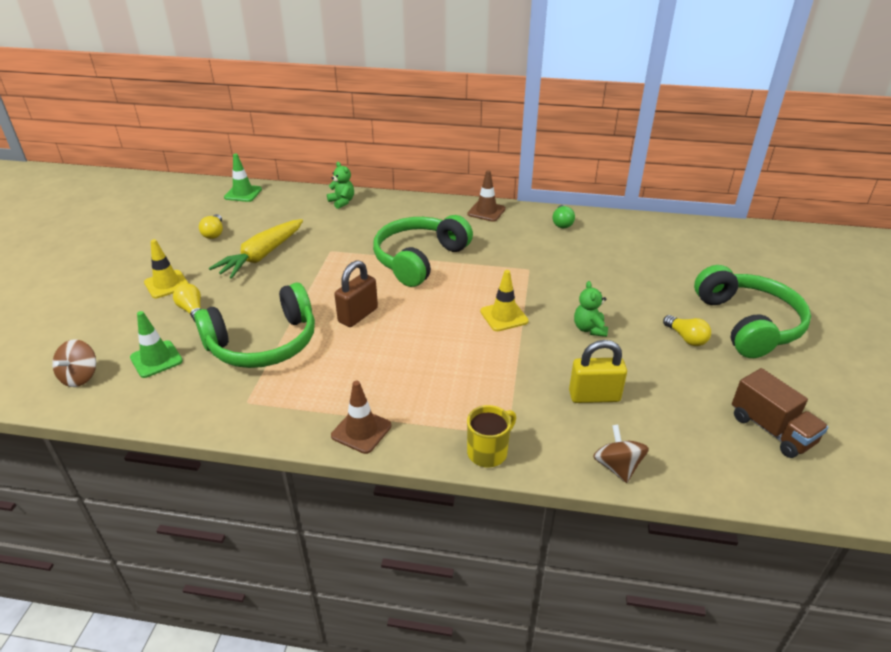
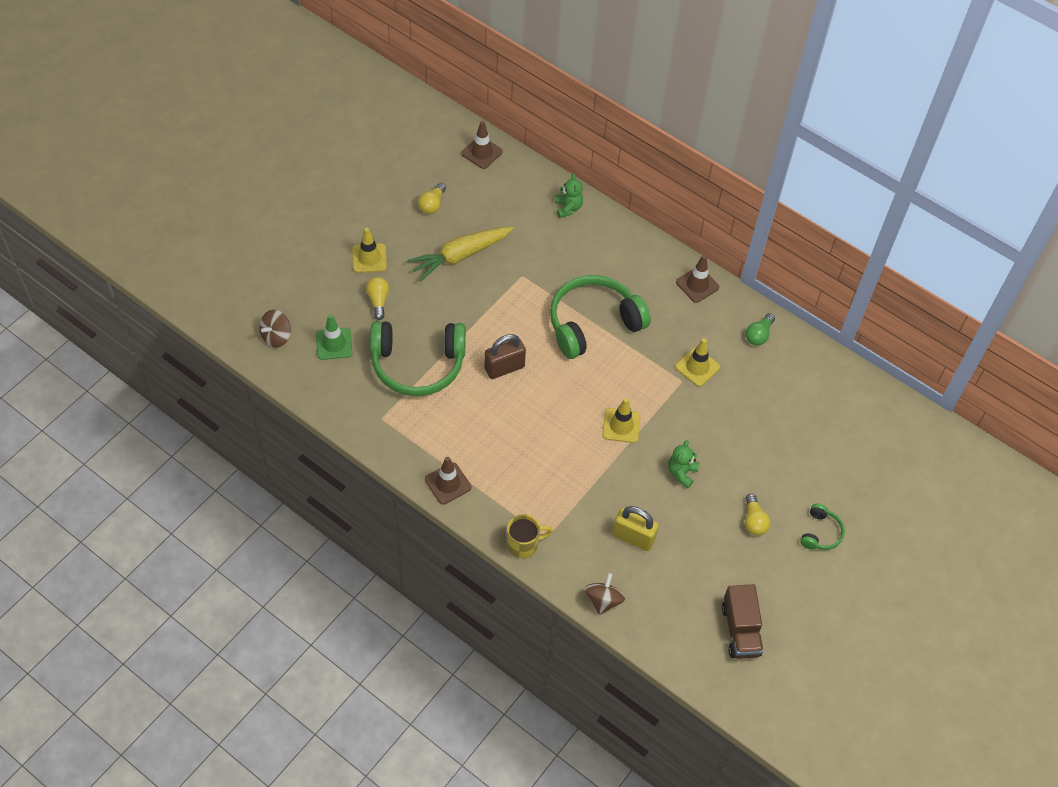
camera: 25 degrees right, 20 degrees up
(243, 193) = (482, 153): green traffic cone -> brown traffic cone
(533, 256) = (697, 367): none -> yellow traffic cone
(747, 324) = (820, 533): green headphones -> green headphones, size x0.46

